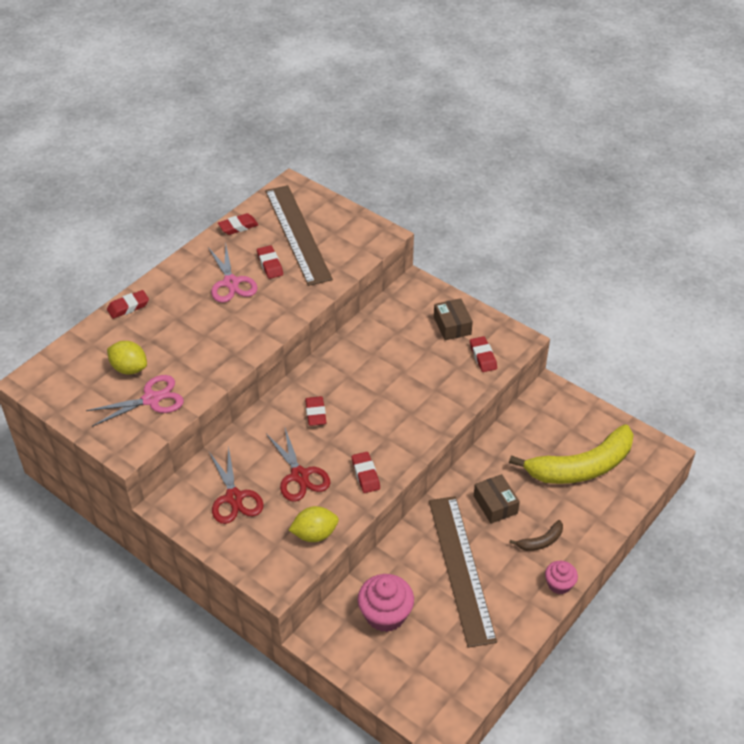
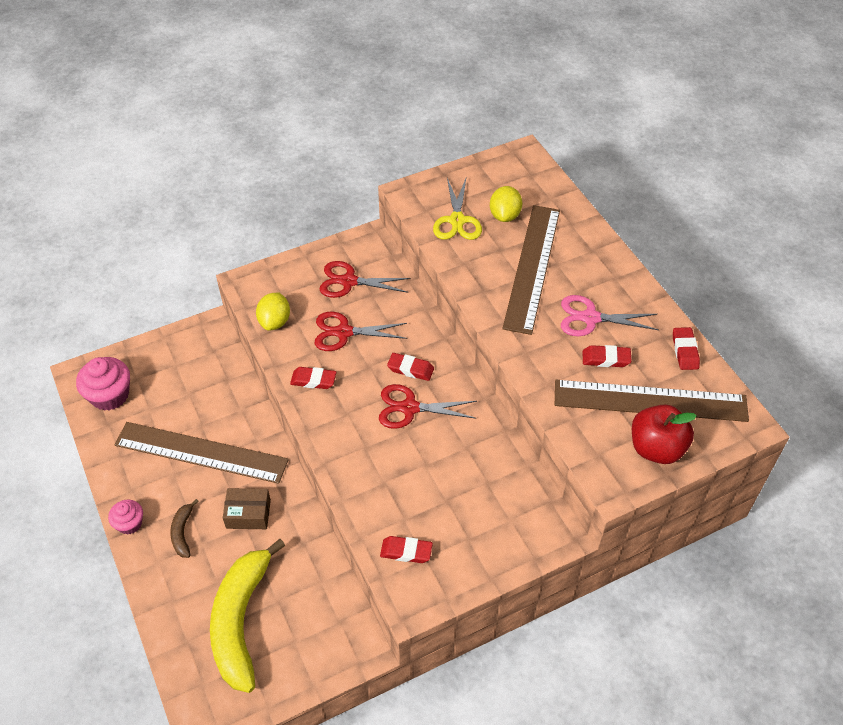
camera: 115 degrees right, 5 degrees up
(128, 307) = (590, 233): red eraser -> none
(129, 368) = (504, 215): yellow lemon -> yellow lemon turned 45 degrees counterclockwise
(151, 399) = (457, 220): pink scissors -> yellow scissors
(189, 331) = (532, 267): none -> brown ruler
(338, 222) = (656, 448): none -> red apple
(356, 399) = (409, 408): none -> red scissors
(385, 614) = (198, 379): pink cupcake -> pink cupcake (110, 395)
(452, 325) = (470, 543): brown box -> none

